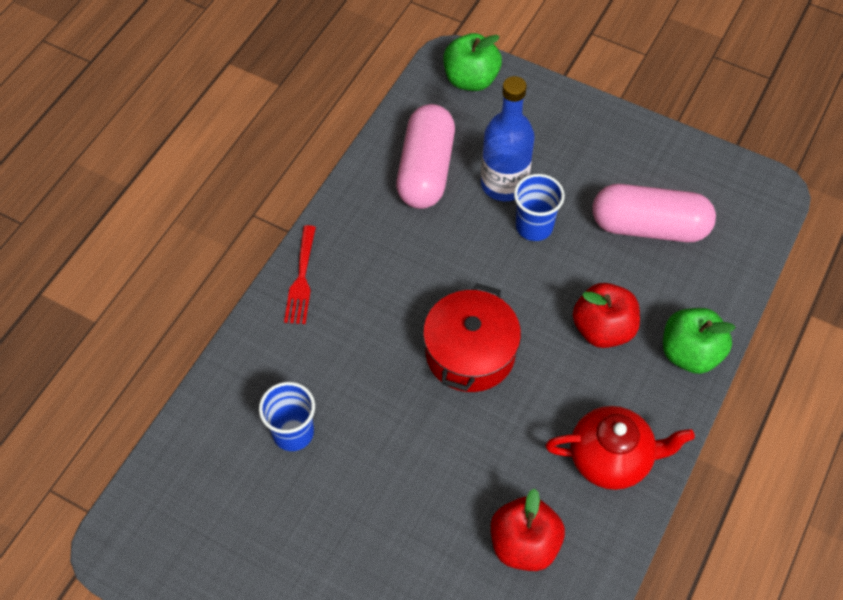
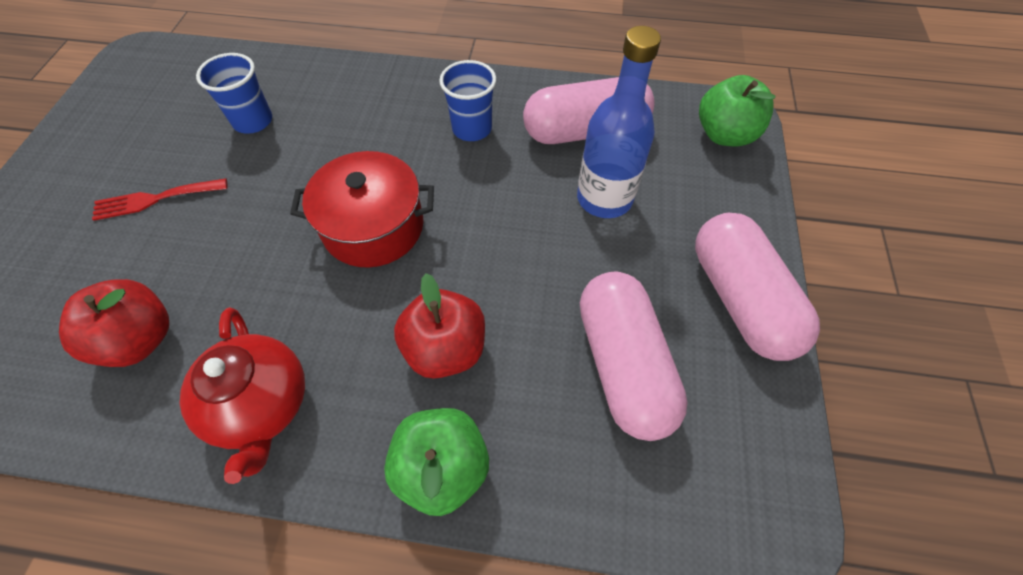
camera: 70 degrees right, 0 degrees up
(301, 279) = (417, 82): red fork -> red fork (155, 199)
(534, 226) = (561, 241): blue cup -> blue cup (472, 129)
(622, 140) = (740, 299): none -> pink capsule

